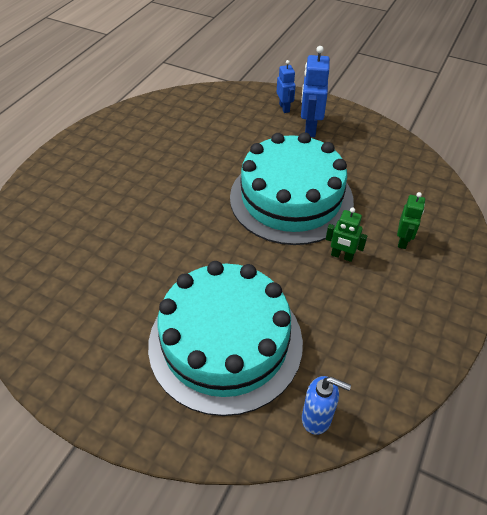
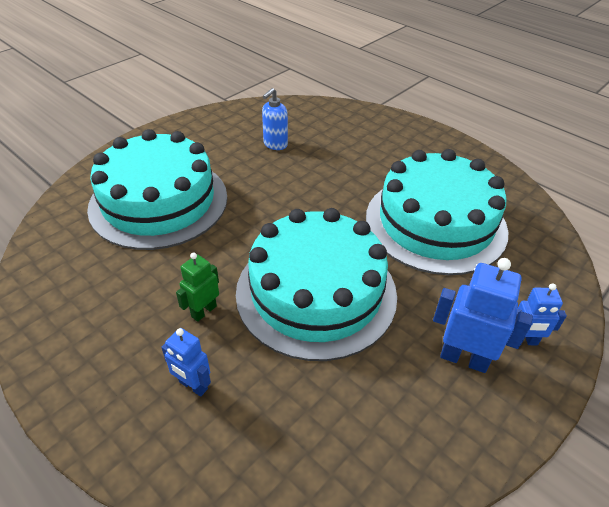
camera: 105 degrees right, 5 degrees down
(189, 147) = (435, 223): none -> turquoise cake
(317, 418) = (53, 237): blue soap dispenser -> blue soap dispenser (275, 144)
(403, 241) = (193, 386): green robot -> blue robot

